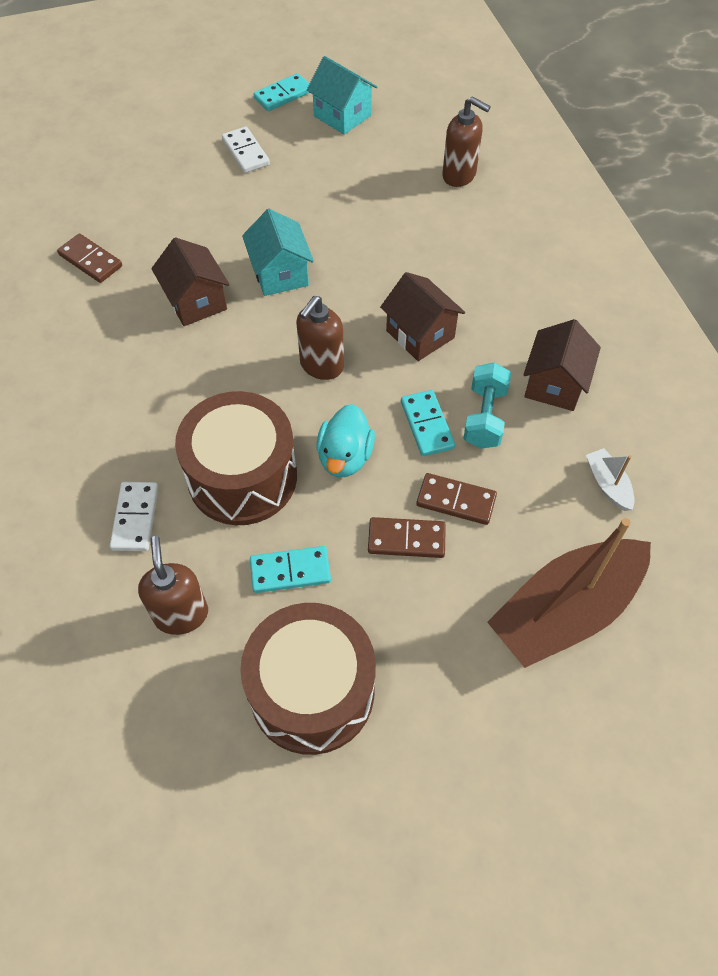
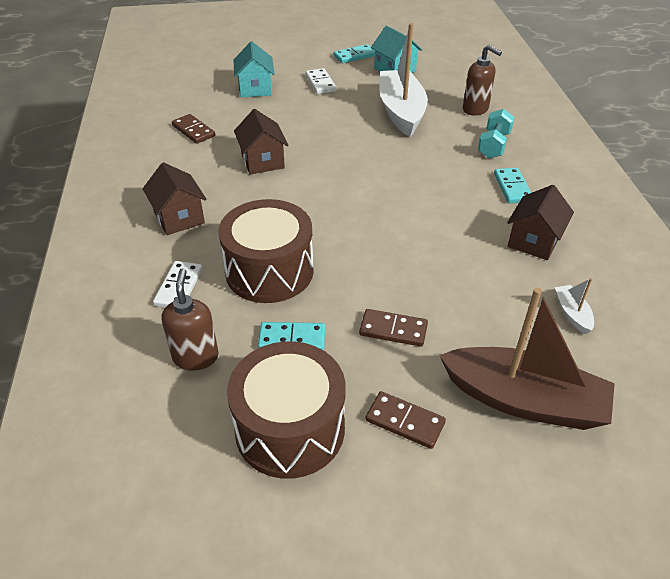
camera: 10 degrees right, 15 degrees down
(280, 274) = (329, 152): turquoise house -> turquoise house (255, 88)
(321, 366) = (348, 209): brown soap dispenser -> none
(345, 457) = (354, 268): turquoise duck -> none
(363, 191) = (401, 111): none -> white boat
(420, 334) = (429, 198): brown house -> brown house (179, 218)
(426, 425) = (424, 255): turquoise domino -> turquoise domino (512, 187)
(456, 501) = (439, 309): brown domino -> brown domino (404, 422)
(484, 417) = (472, 256): turquoise dumbbell -> turquoise dumbbell (493, 145)
(565, 611) = (524, 400): brown boat -> brown boat turned 135 degrees counterclockwise

